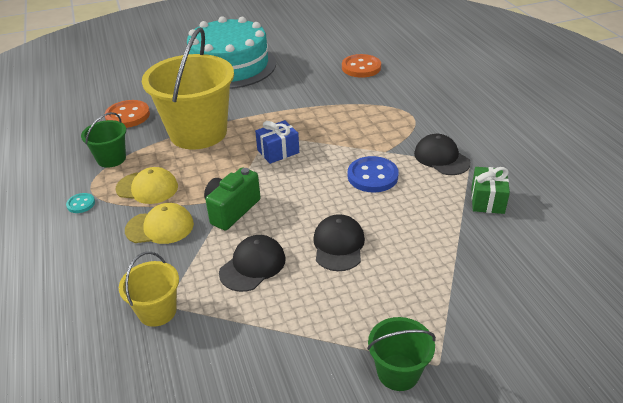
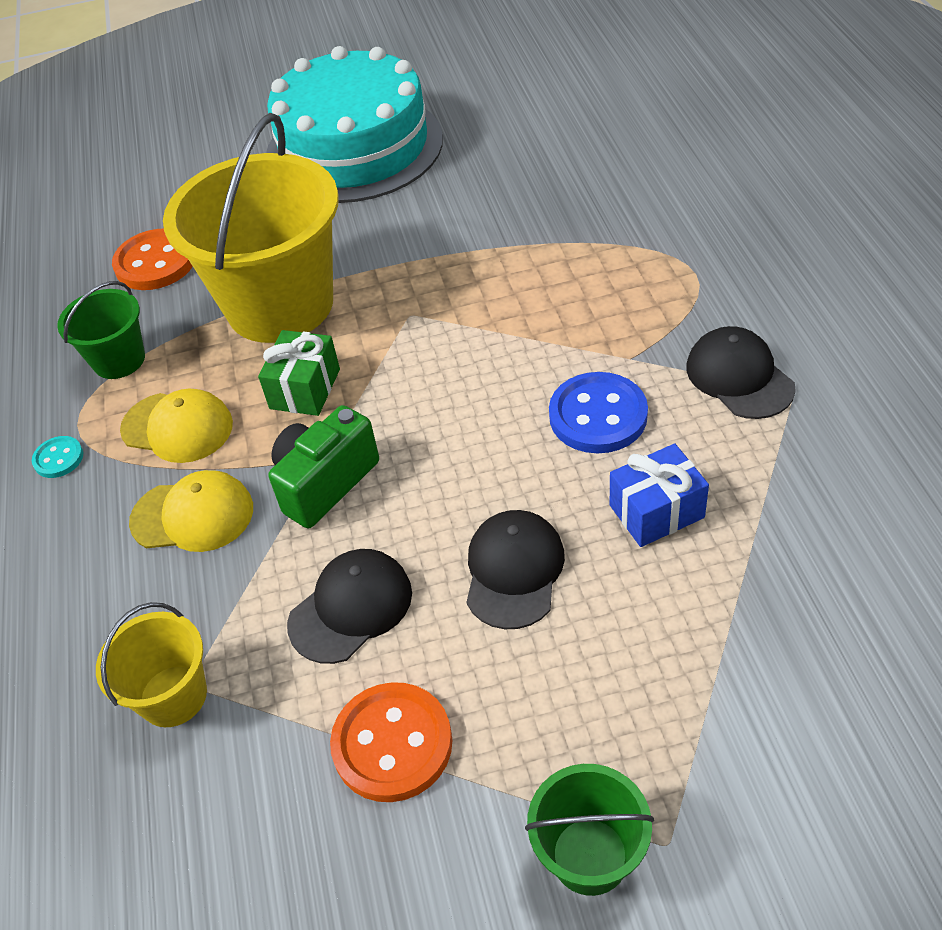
camera: 10 degrees right, 10 degrees up
(278, 151) = (424, 352): blue gift -> blue gift (656, 511)
(361, 67) = (608, 154): orange button -> orange button (392, 744)
(487, 200) = (816, 481): green gift -> green gift (305, 389)

